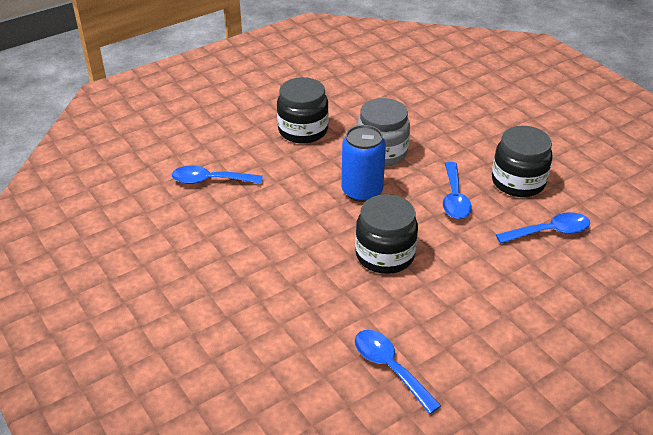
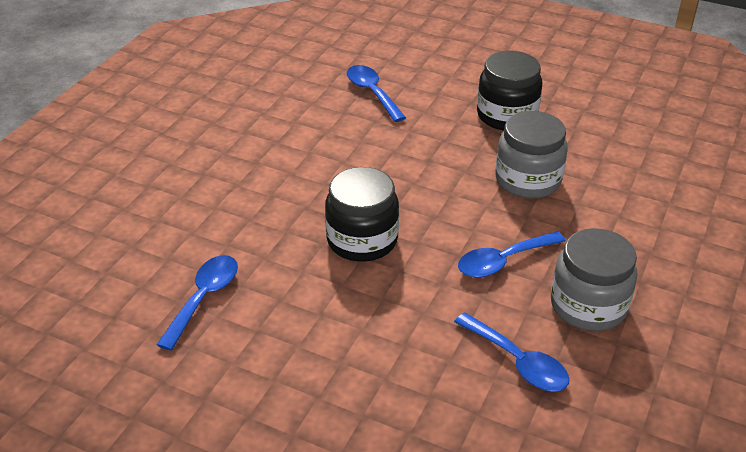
camera: 60 degrees right, 0 degrees up
(362, 191) = (448, 189): blue can -> none
(518, 182) = (588, 305): black jar -> grey jar

